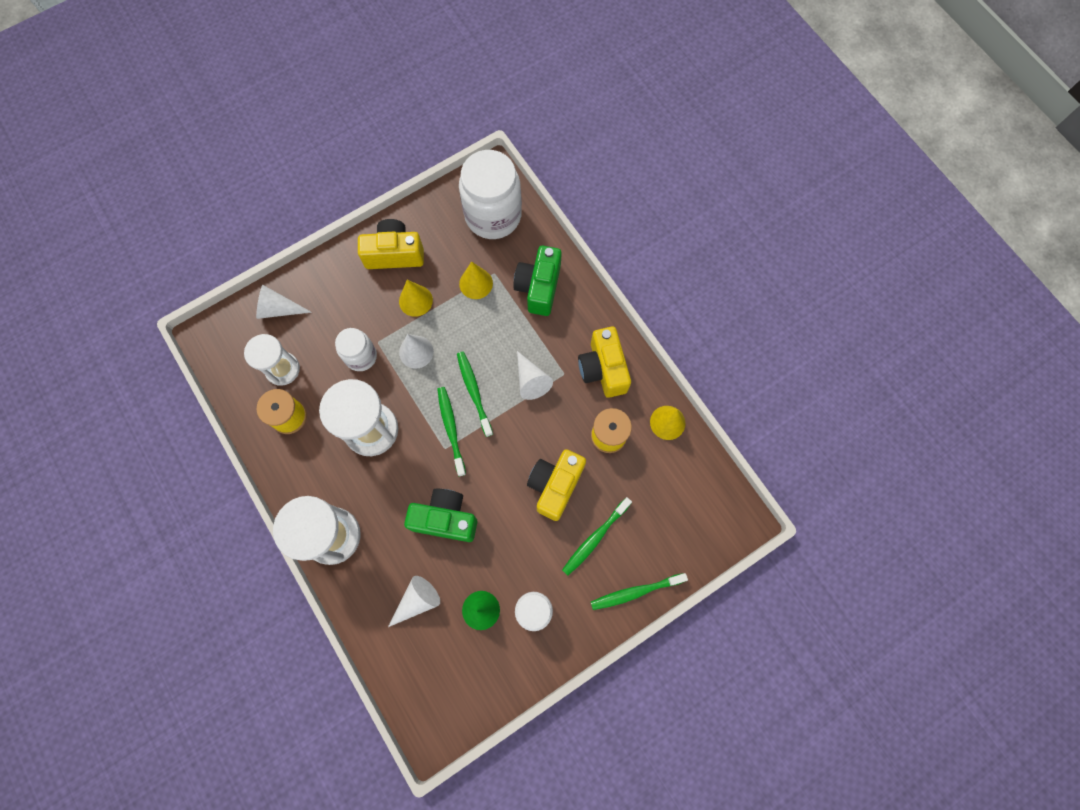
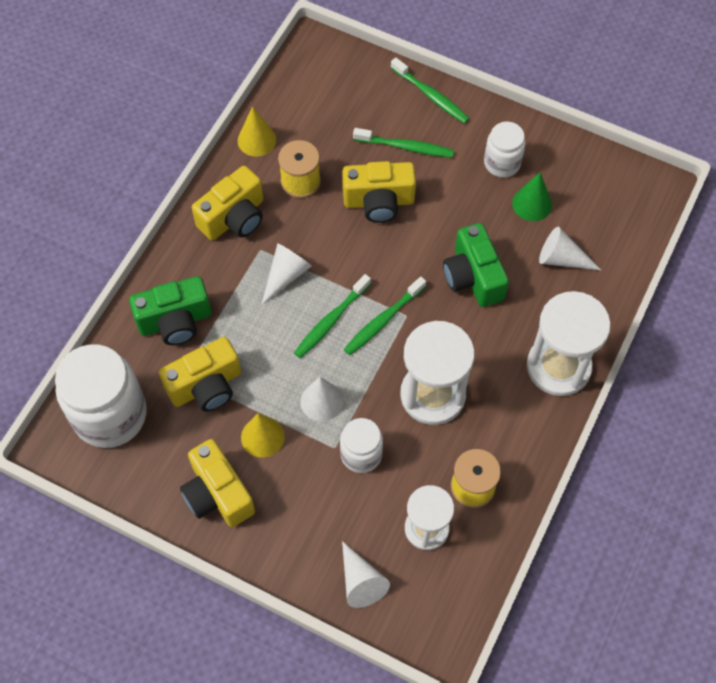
camera: 120 degrees left, 10 degrees down
(476, 283) = (206, 386): yellow cone -> yellow camera

